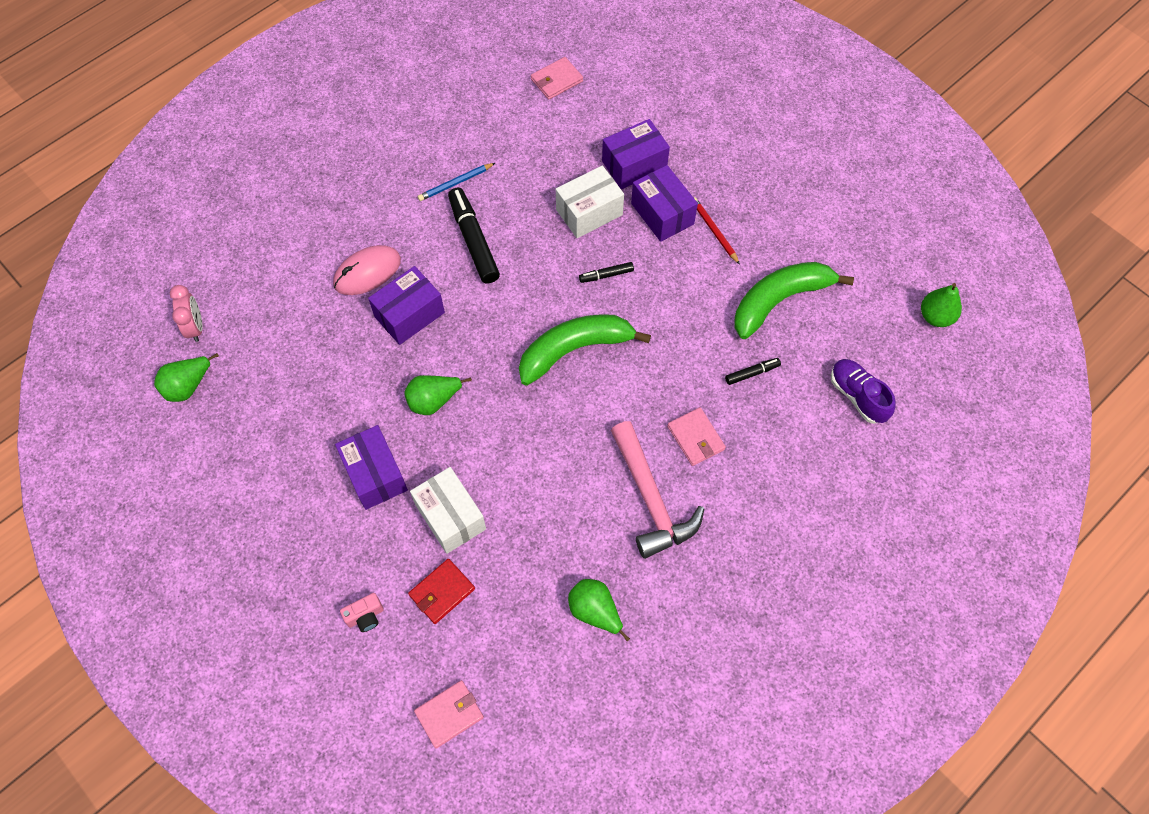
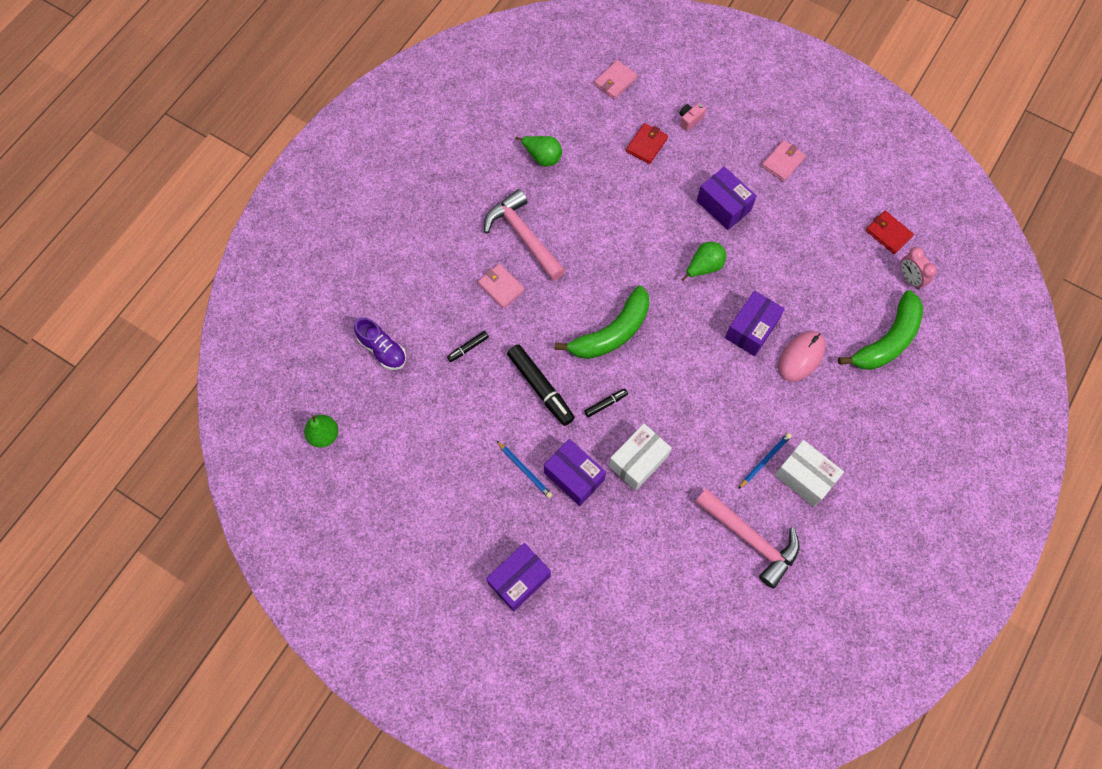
camera: 165 degrees right, 5 degrees up
(188, 386) = (888, 233): green pear -> red wallet
(450, 517) = (659, 191): white box -> white box (804, 477)
(473, 241) = (727, 408): black marker -> black marker (540, 387)
(500, 121) = (750, 539): none -> pink hammer
(557, 80) = (715, 603): pink wallet -> pink wallet (782, 162)
(634, 165) = (612, 522): purple box -> purple box (519, 579)
(714, 231) = (524, 470): red pencil -> blue pencil
(780, 300) = (456, 417): green banana -> green banana (887, 340)

